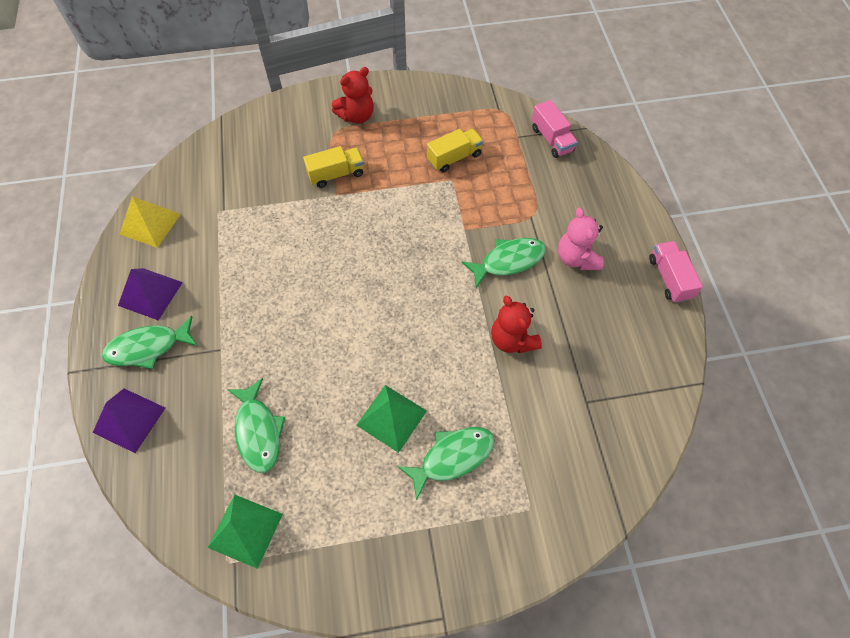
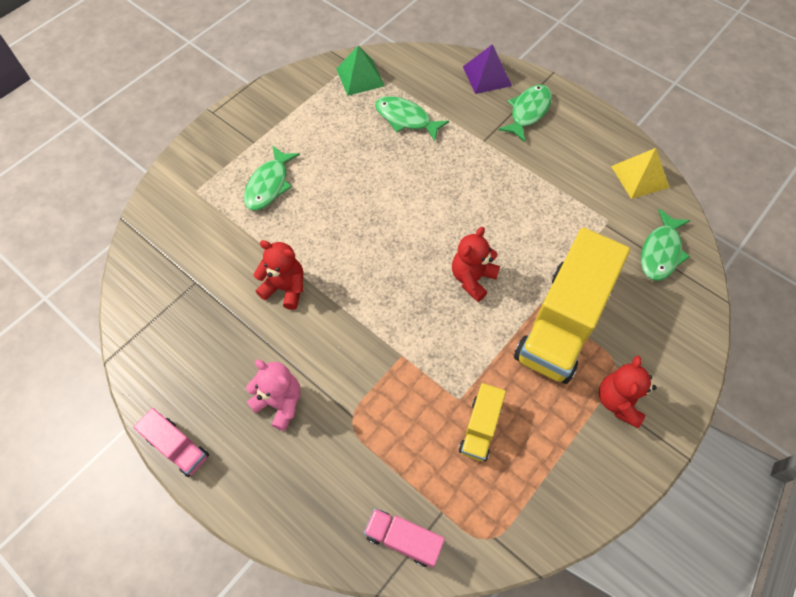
camera: 140 degrees right, 0 degrees up
(150, 293) = (571, 138): purple pyramid -> none
(336, 174) = (562, 323): yellow truck -> yellow truck, size x2.16
(362, 243) = (472, 278): none -> red teddy bear
(391, 418) = (329, 179): green pyramid -> none
(508, 261) = (339, 353): green fish -> green fish (660, 252)

